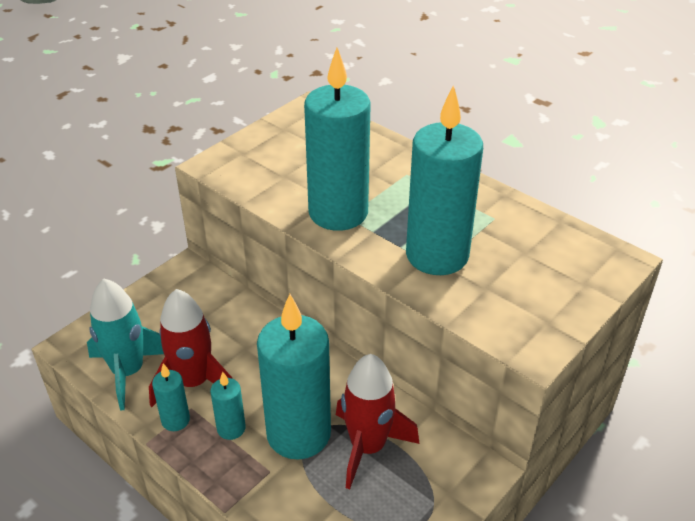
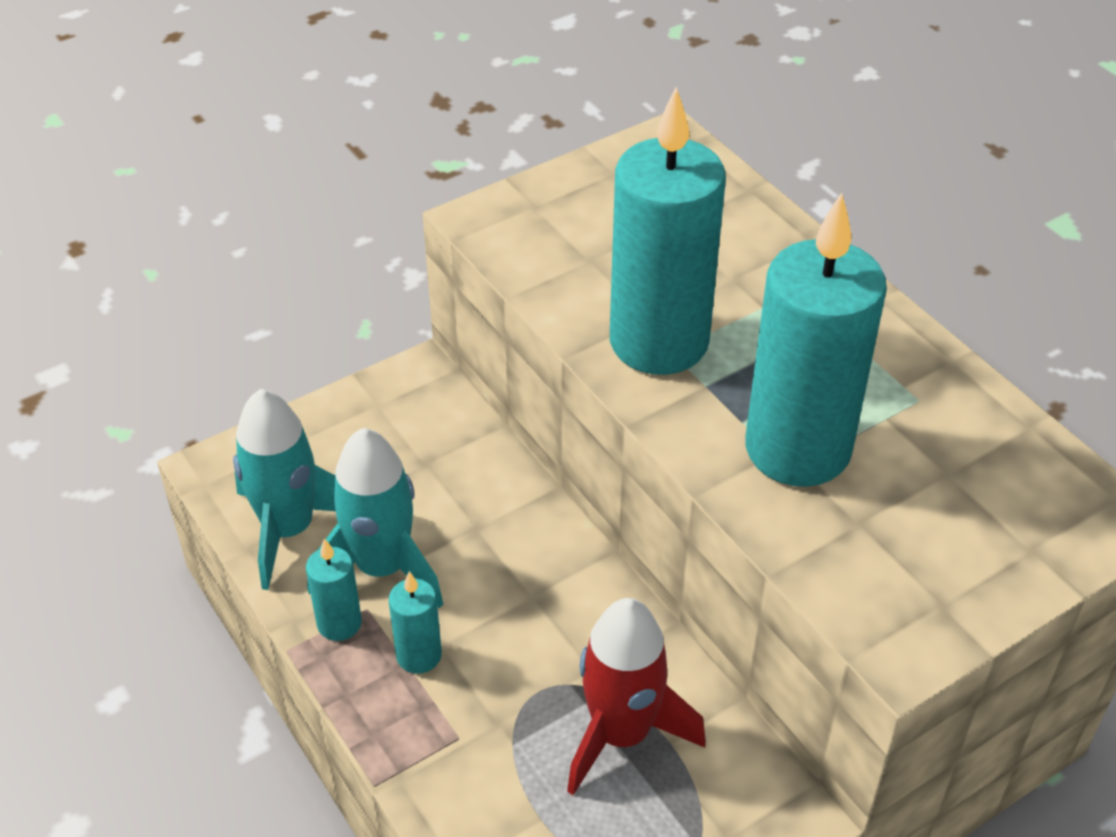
camera: 15 degrees right, 5 degrees up
(194, 382) = (382, 567): red rocket -> turquoise rocket
(298, 434) = (519, 688): turquoise candle -> none

